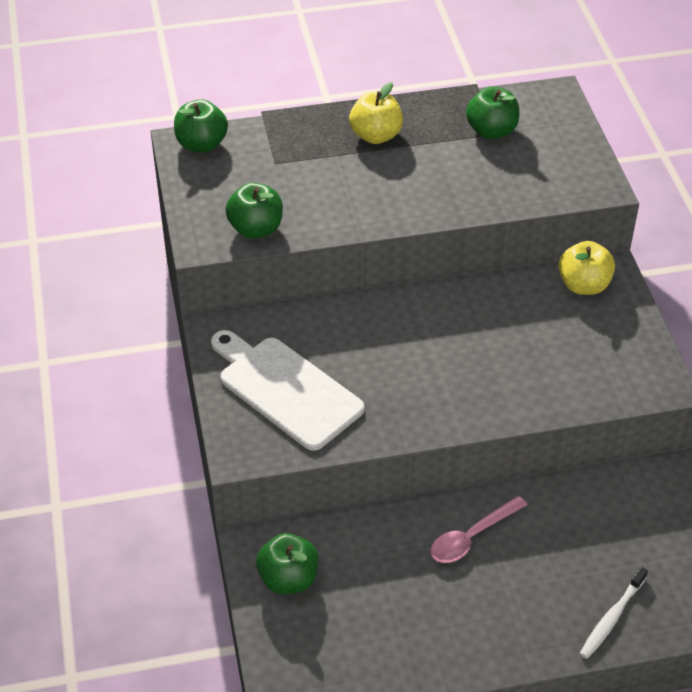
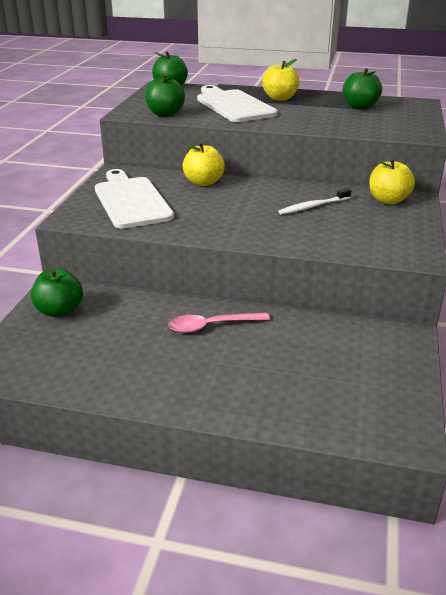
camera: 25 degrees right, 15 degrees down
(327, 175) = (233, 105): none -> white cutting board
(347, 319) = (203, 182): none -> yellow apple
(612, 617) = (288, 407): white toothbrush -> white toothbrush (313, 206)

